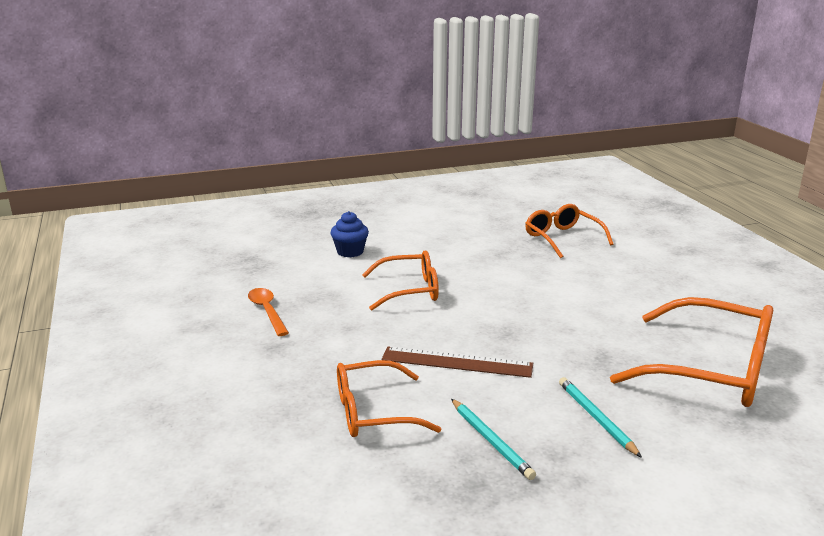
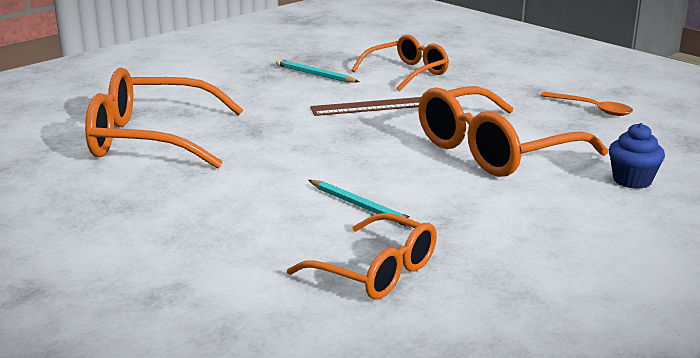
camera: 155 degrees right, 0 degrees up
(410, 290) = (494, 151): orange glasses -> orange glasses, size x1.60
(596, 418) = (247, 95): turquoise pencil -> turquoise pencil (361, 206)

